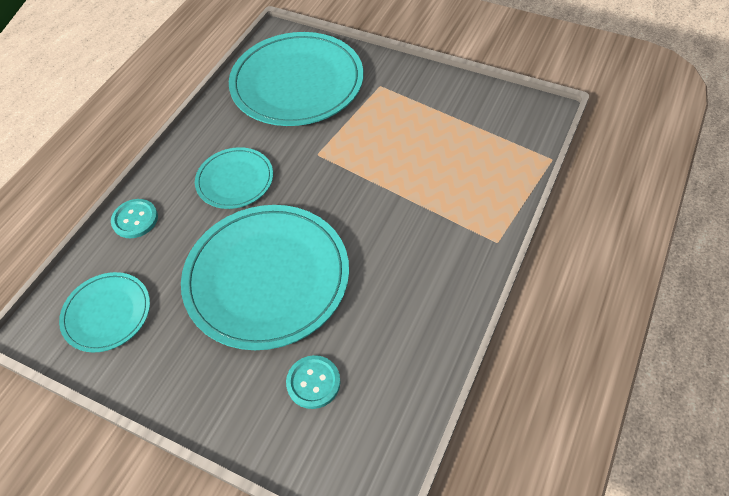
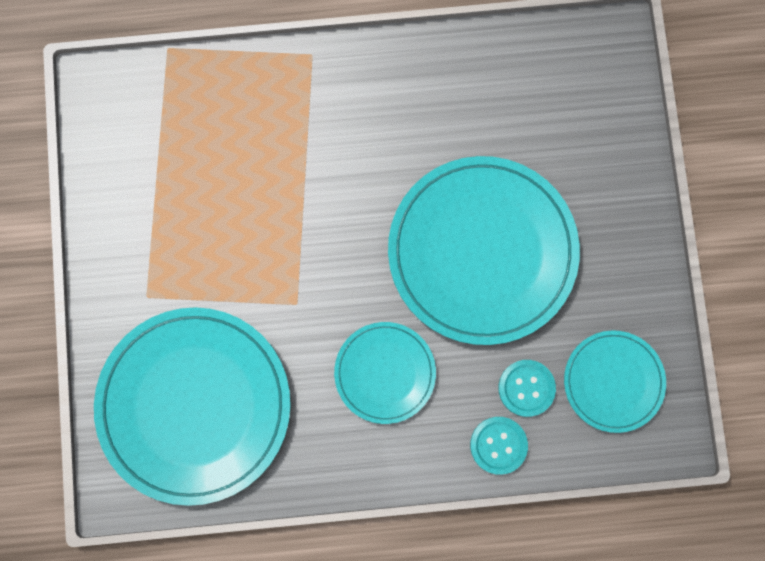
camera: 125 degrees left, 25 degrees up
(313, 382) = (557, 139): turquoise button -> turquoise button (526, 388)

